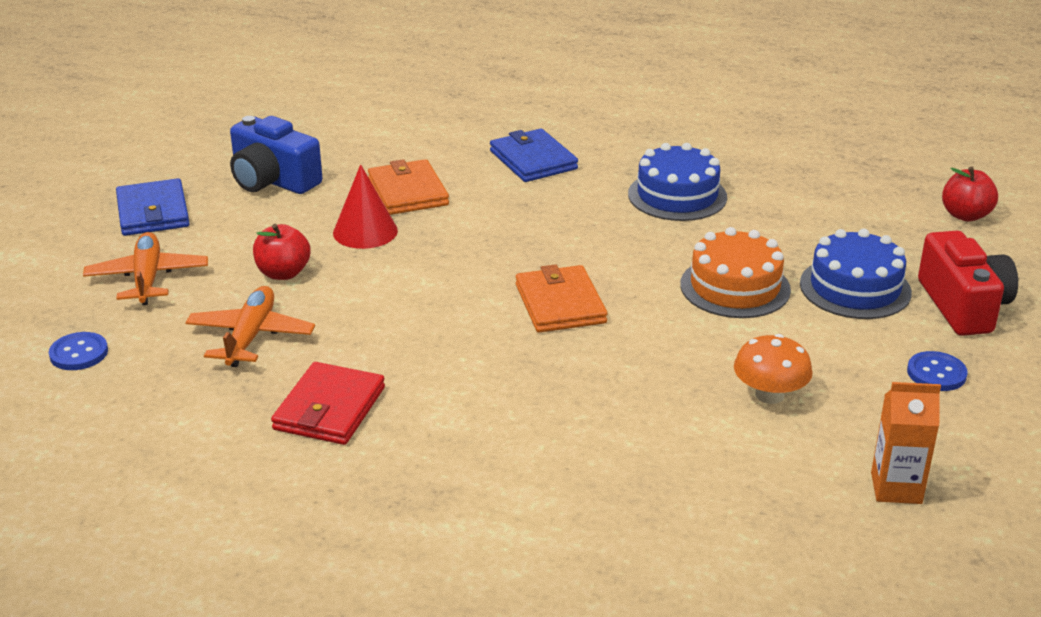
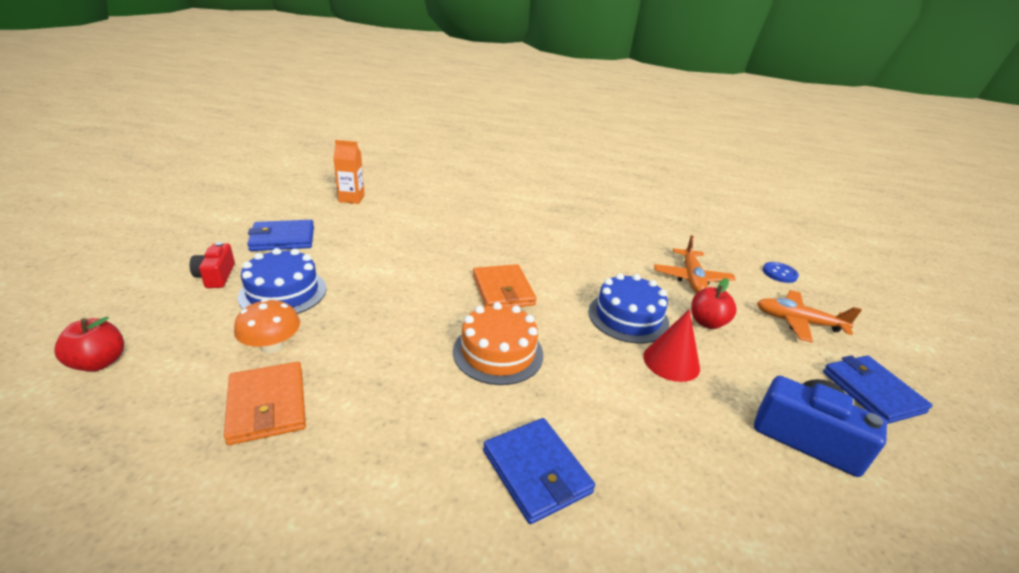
camera: 175 degrees right, 0 degrees up
(148, 278) = (798, 322): orange plane -> orange plane turned 120 degrees clockwise
(329, 409) = (621, 240): red wallet -> none
(408, 192) = (659, 414): orange wallet -> orange wallet (267, 405)
(677, 196) = (381, 400): blue cake -> blue cake (628, 317)
(735, 287) = (374, 297): orange cake -> orange cake (498, 352)
(769, 395) = (388, 234): orange mushroom -> orange mushroom (272, 346)
(936, 373) = (282, 239): blue button -> blue wallet
(963, 306) = (216, 276): red camera -> red camera, size x0.61

